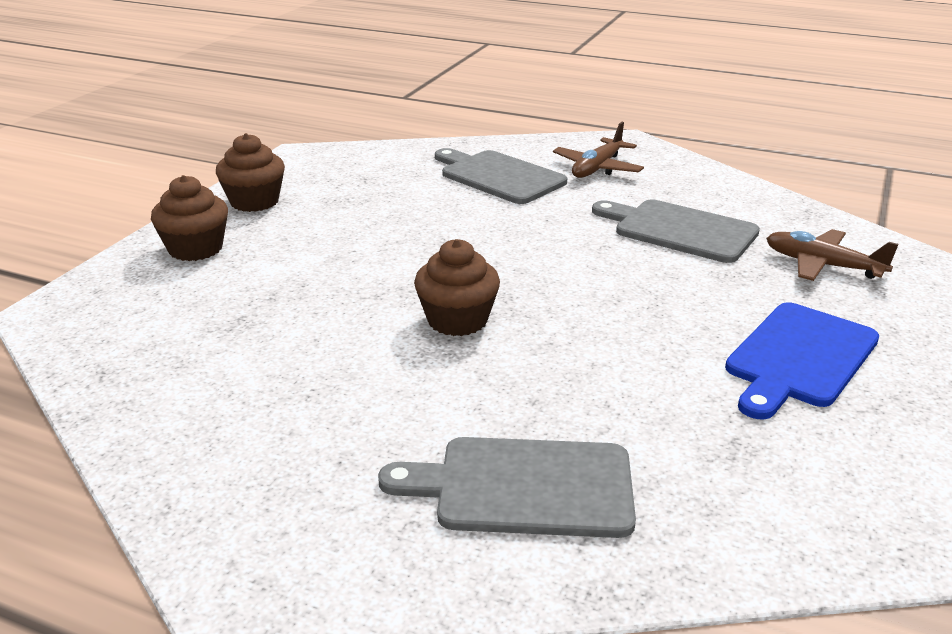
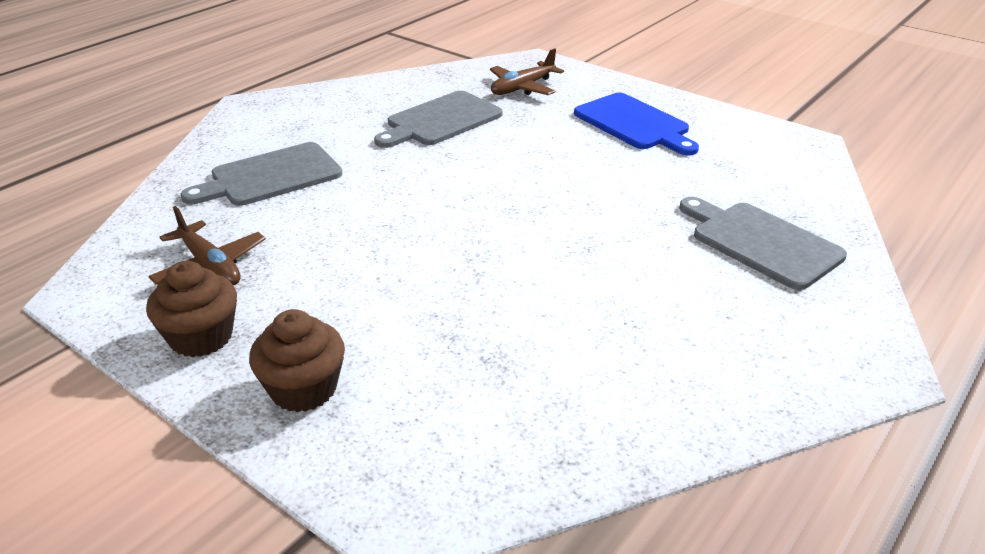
camera: 75 degrees left, 5 degrees up
(457, 320) = (539, 237): brown cupcake -> none
(524, 487) = (761, 242): grey cutting board -> grey cutting board turned 120 degrees clockwise
(597, 168) = (296, 128): brown plane -> brown plane (210, 266)

